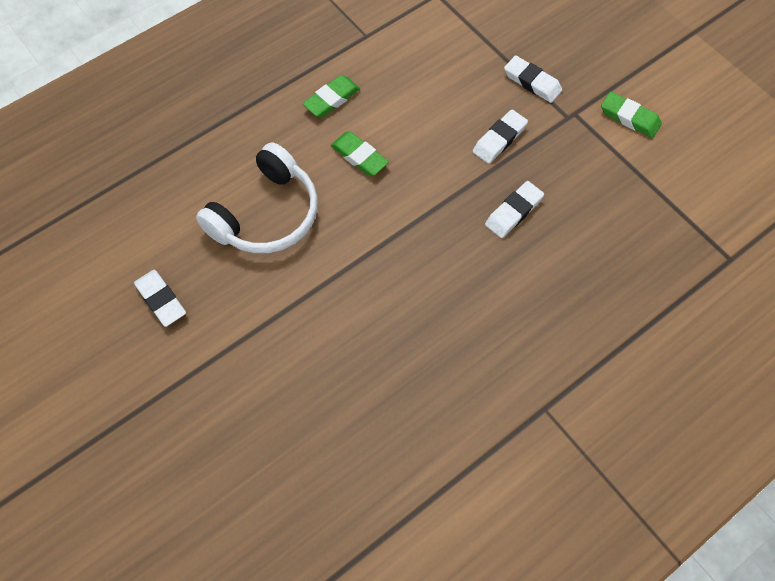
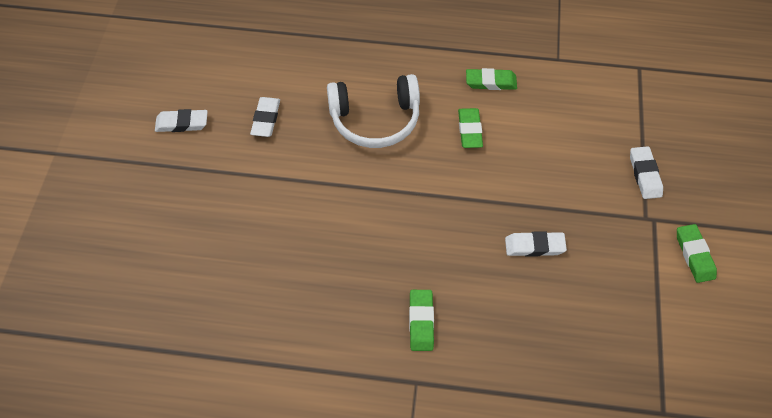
camera: 45 degrees right, 5 degrees down
(495, 355) = (421, 321): none -> green eraser
(499, 139) = (577, 193): white eraser -> white eraser (182, 123)

